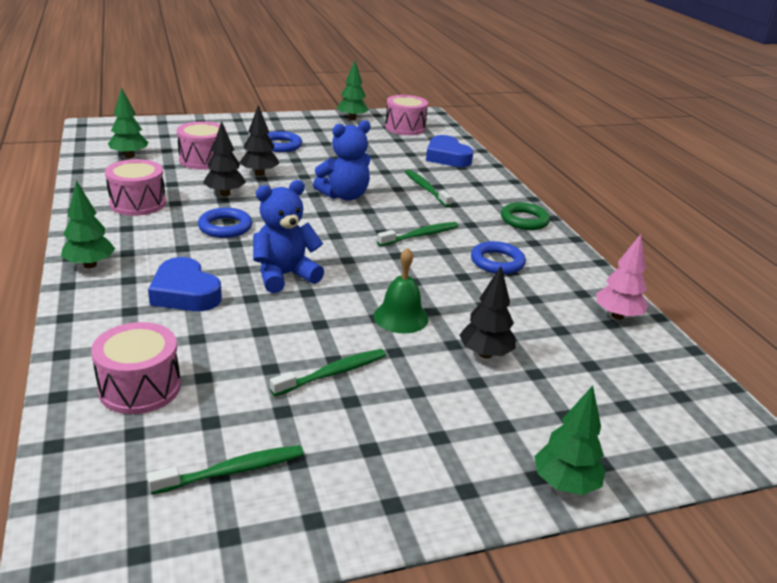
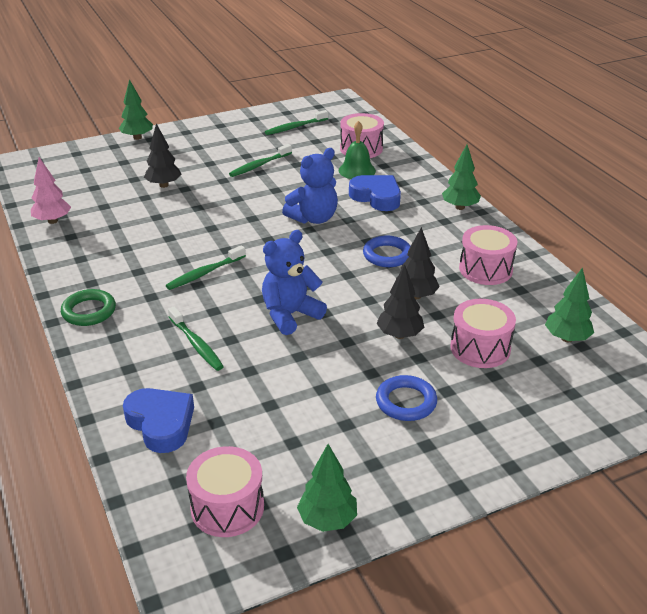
camera: 175 degrees right, 5 degrees up
(401, 317) = (220, 200): green bell -> green bell (357, 170)
(497, 262) = (135, 255): blue ring -> none

